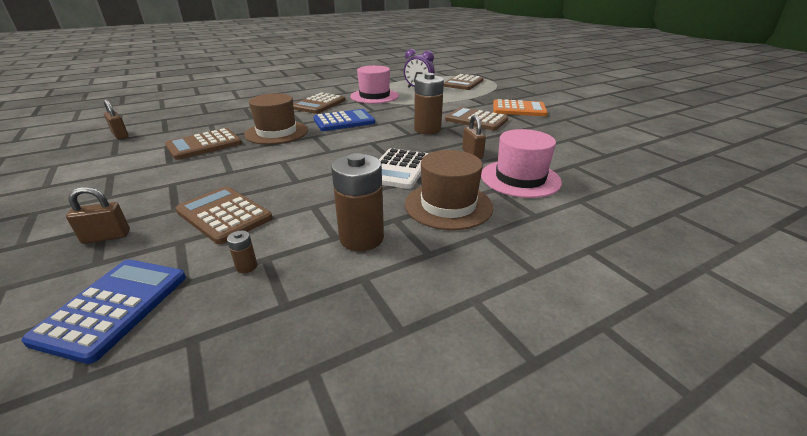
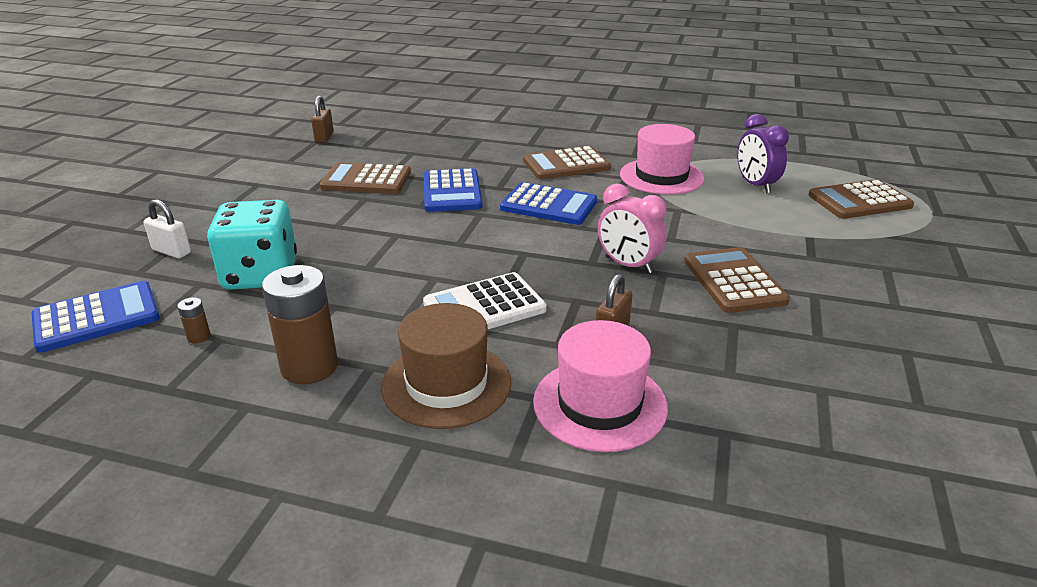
camera: 45 degrees right, 0 degrees up
(106, 237) = (171, 251): brown padlock -> white padlock
(224, 215) = (260, 274): brown calculator -> turquoise dice
(277, 132) = (452, 191): brown hat -> blue calculator
(427, 129) = (628, 265): brown battery -> pink clock
(518, 109) = (854, 293): orange calculator -> none

